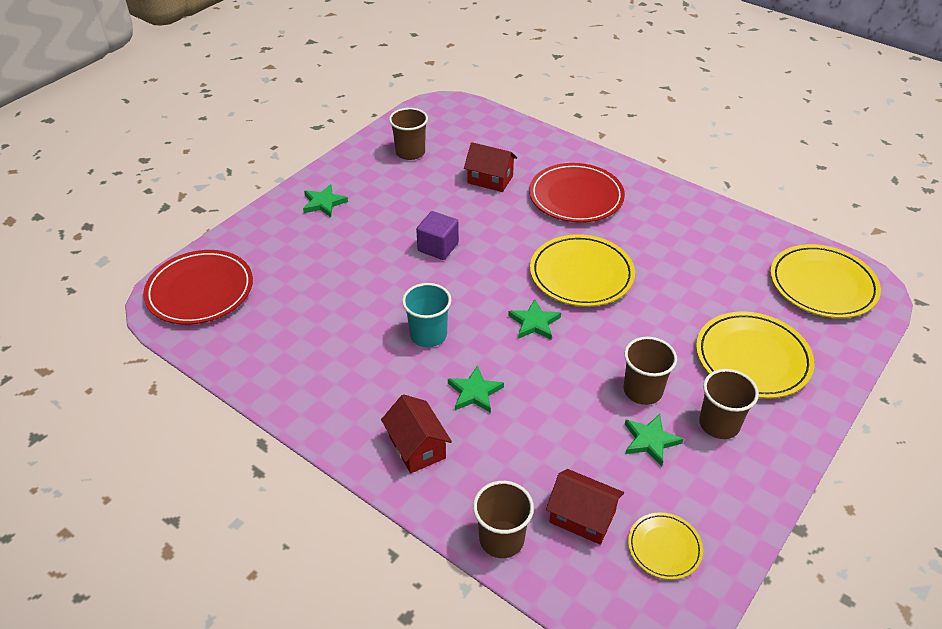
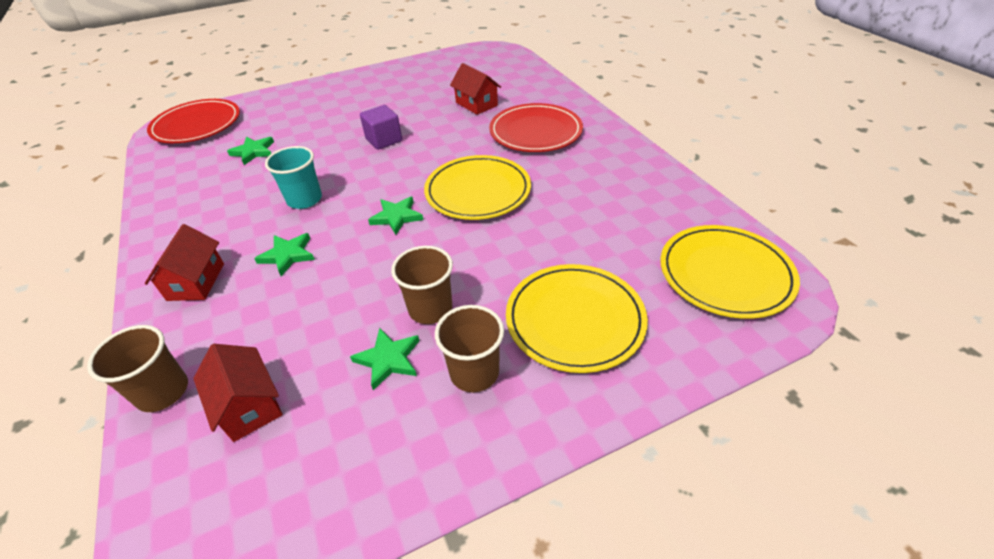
camera: 30 degrees right, 0 degrees up
(324, 203) = (338, 92): green star -> green star (253, 152)
(410, 152) = (435, 74): brown cup -> none
(664, 547) = (287, 479): yellow plate -> none

